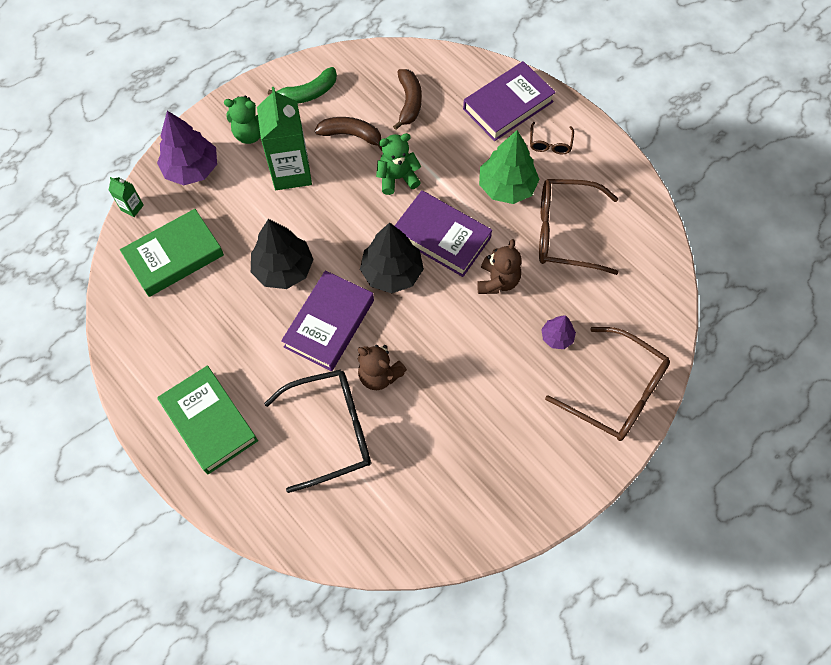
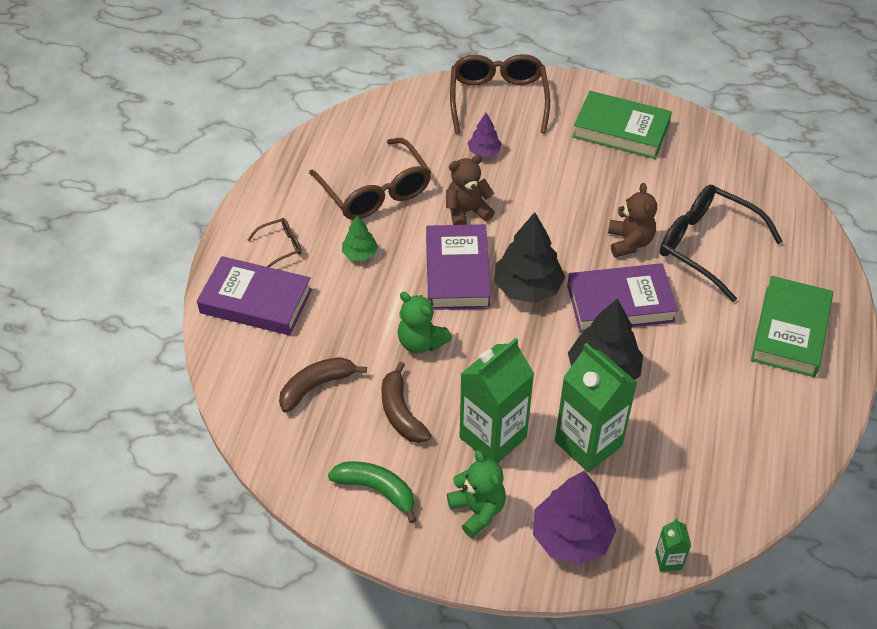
camera: 125 degrees left, 15 degrees down
(174, 256) = (680, 475): green book -> green book (621, 130)
(241, 221) = (588, 443): none -> green carton
(506, 187) = (360, 254): green tree -> green tree, size x0.53

